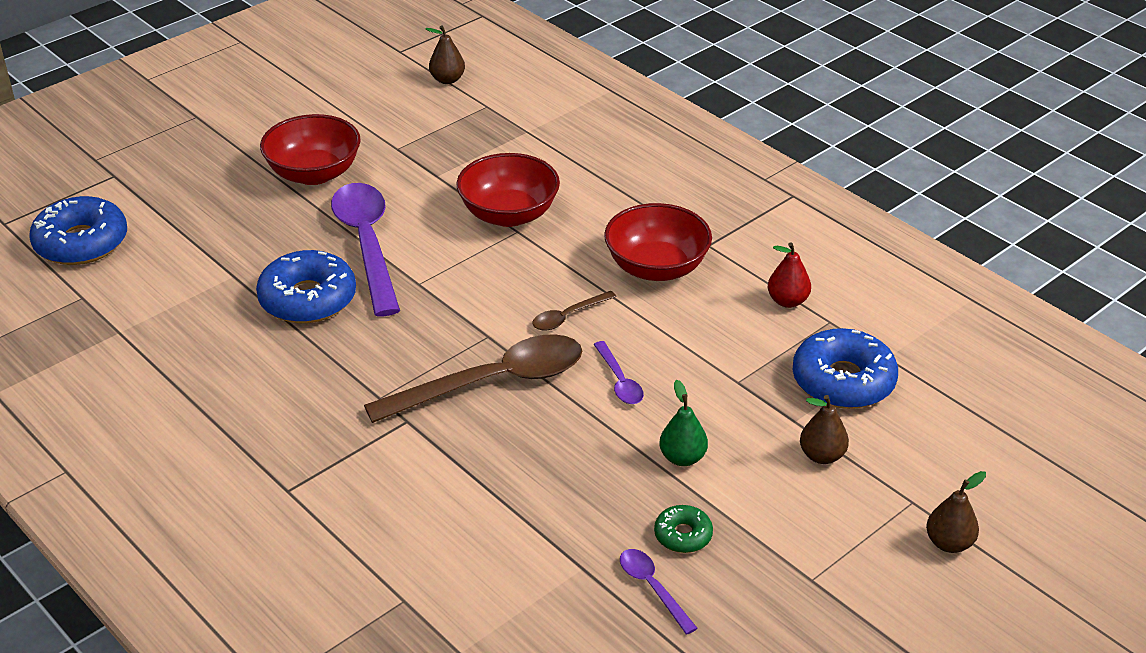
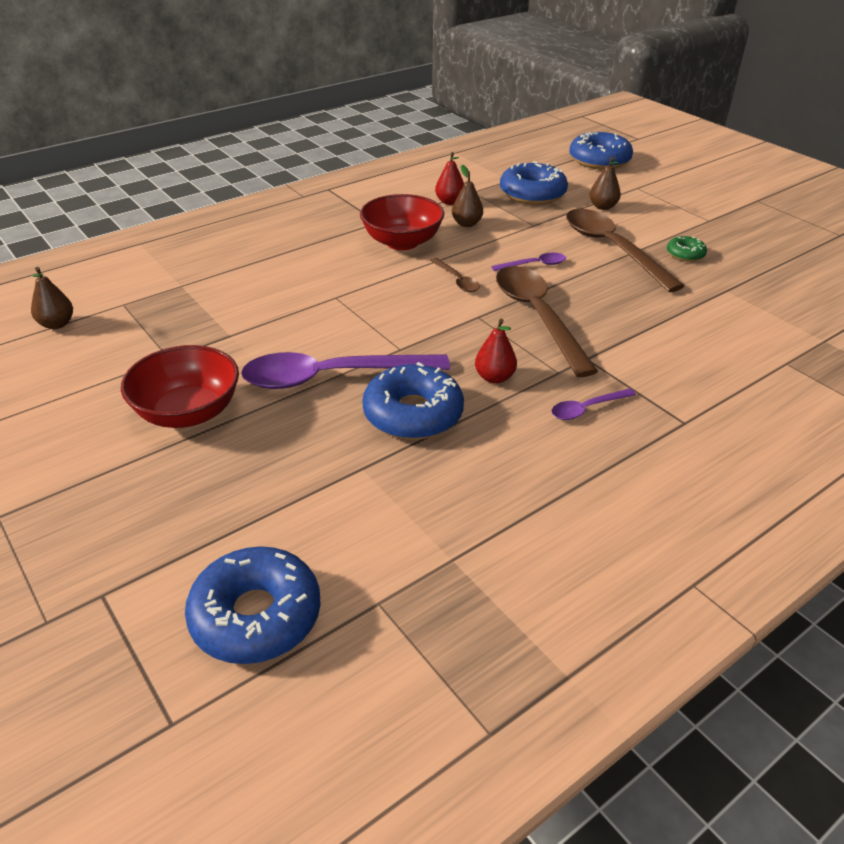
camera: 85 degrees left, 0 degrees up
(368, 350) = (494, 378): none -> red pear
(509, 214) = (310, 300): red bowl -> none
(652, 588) = (735, 267): purple spoon -> purple spoon (587, 409)
(682, 458) = (612, 249): green pear -> brown spoon
(949, 543) = (668, 182): brown pear -> brown pear (466, 224)
(1012, 462) = (599, 160): none -> blue donut

